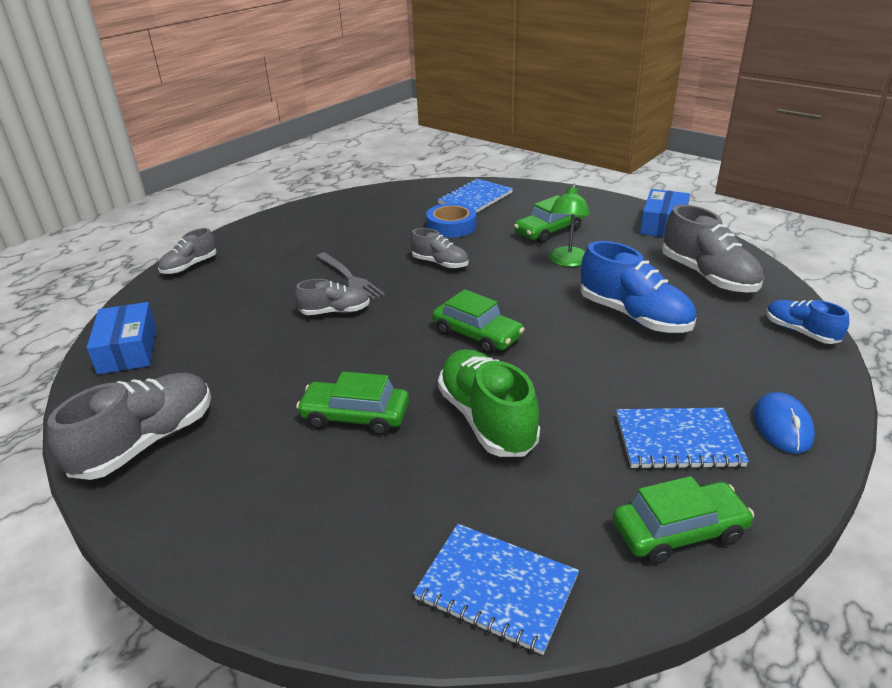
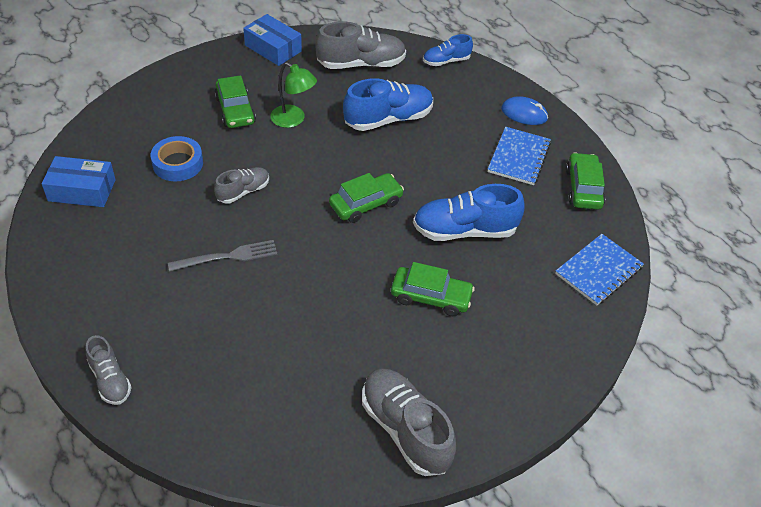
camera: 75 degrees left, 15 degrees up
(128, 350) = (256, 441): blue box -> blue box (82, 190)
(335, 312) = (281, 279): grey shoe -> none
(355, 416) = (431, 297): green car -> green car turned 105 degrees counterclockwise
(475, 198) = (131, 129): blue notebook -> none
(487, 419) = (464, 230): green shoe -> blue shoe

